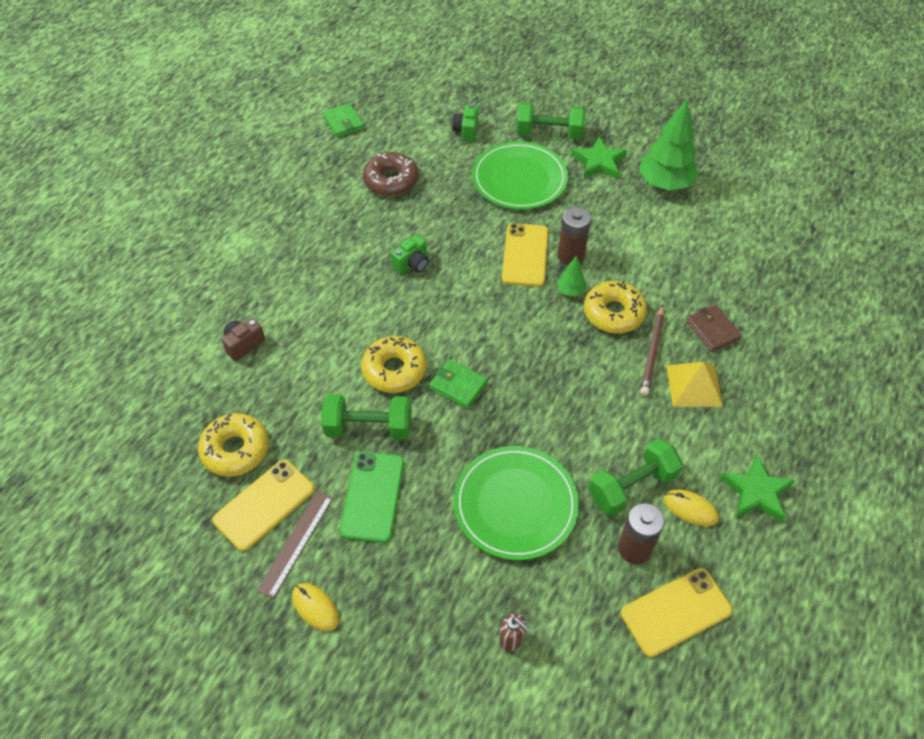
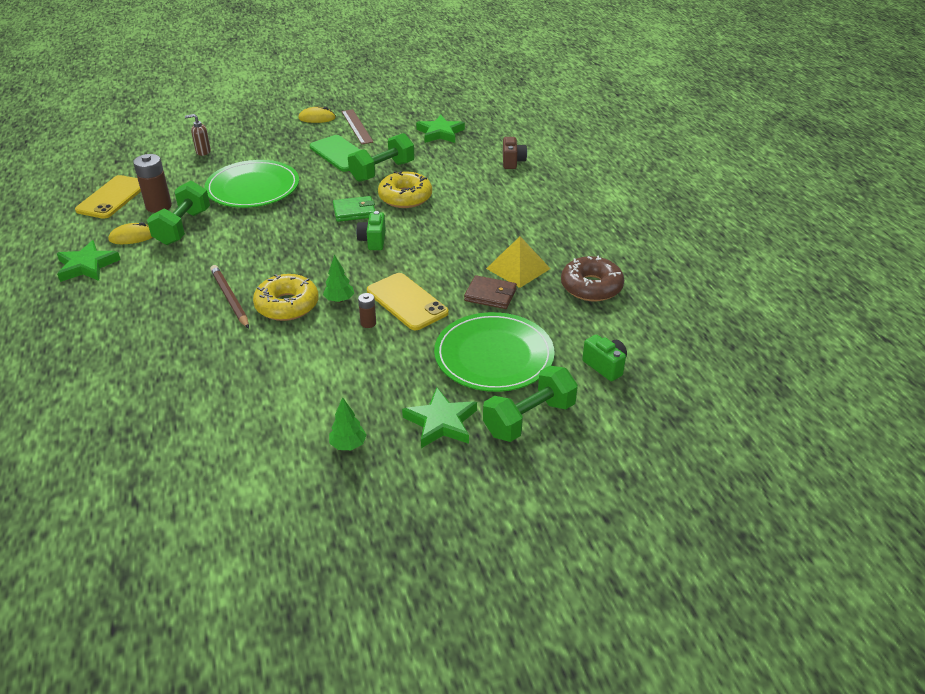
camera: 135 degrees right, 15 degrees down
(235, 450) = (440, 133): yellow donut -> green star
(264, 505) = (393, 127): yellow phone -> none
(343, 123) = (710, 303): green wallet -> none
(412, 264) = (482, 248): green camera -> green camera (373, 241)
(570, 256) = (368, 323): brown battery -> brown battery, size x0.52
(664, 183) = (348, 445): green tree -> green tree, size x0.46
(694, 385) = (177, 297): yellow pyramid -> yellow pyramid (518, 268)
(712, 330) = (188, 340): brown wallet -> brown wallet (490, 295)

